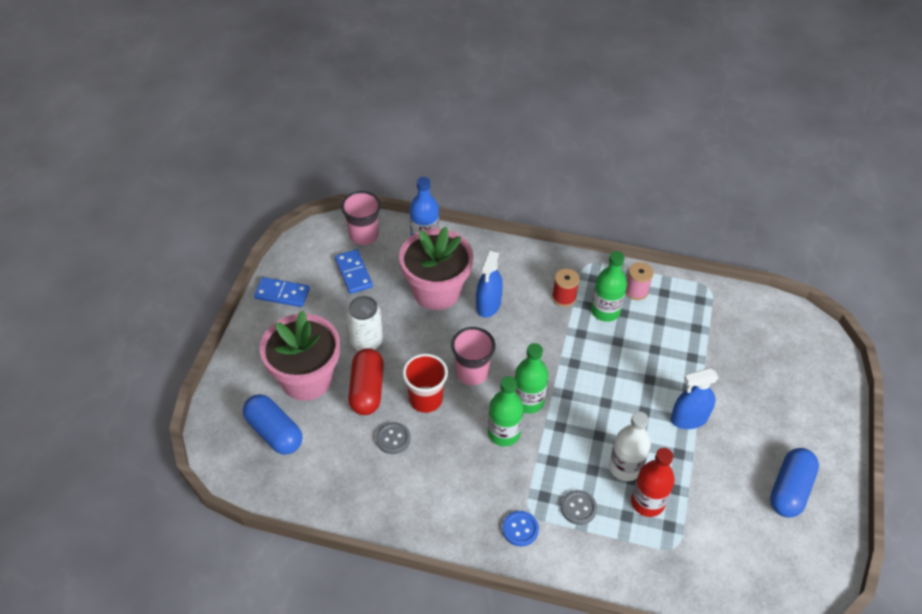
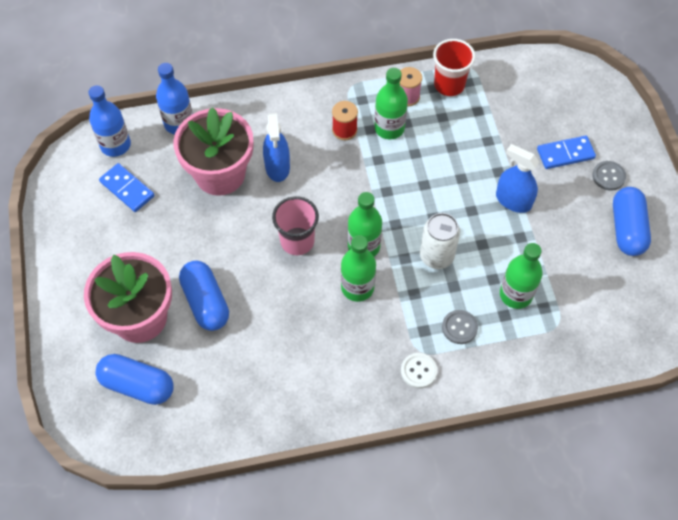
camera: 25 degrees left, 10 degrees up
(282, 294) = (65, 241): blue domino -> blue domino (565, 154)
(363, 235) = (115, 145): pink cup -> blue bottle
(366, 341) = (179, 254): white can -> white can (436, 256)
(367, 390) = (206, 302): red capsule -> blue capsule
(393, 439) = (257, 339): grey button -> grey button (608, 176)
(425, 399) = (267, 287): red cup -> red cup (449, 85)
(520, 529) = (418, 371): blue button -> white button
(625, 467) = (481, 271): white bottle -> none
(647, 502) = (515, 294): red bottle -> green bottle
(689, 418) = (513, 201): blue spray bottle -> blue spray bottle turned 75 degrees clockwise

